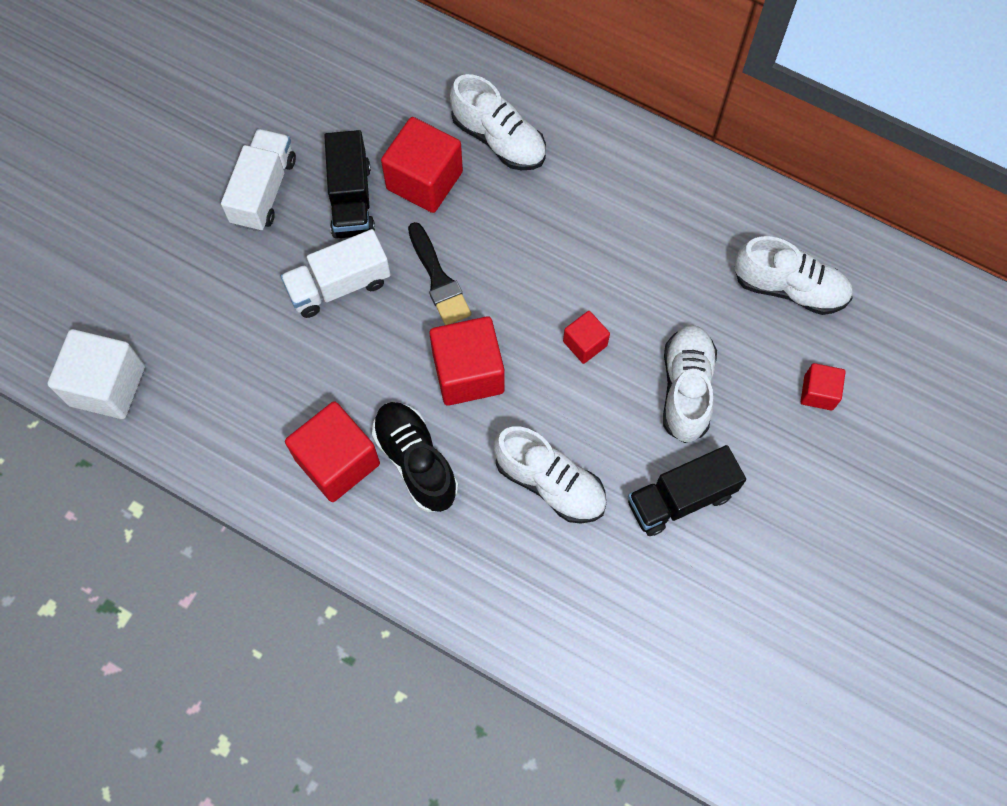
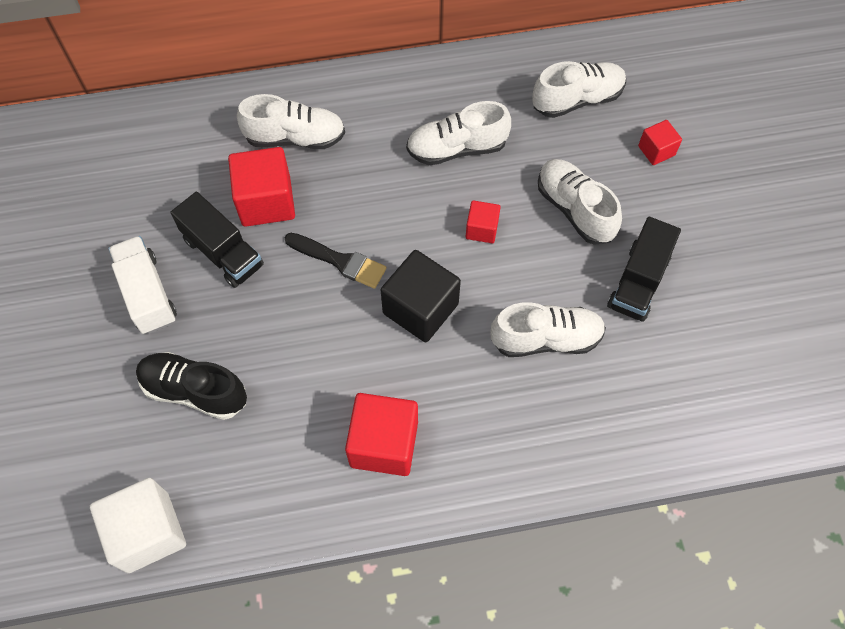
camera: 40 degrees left, 5 degrees down
(339, 285) = (269, 319): white truck -> none
(416, 461) = (441, 398): black shoe -> black shoe (195, 391)
(468, 373) = (420, 308): red cube -> black cube
(631, 253) = (457, 148): none -> white shoe

